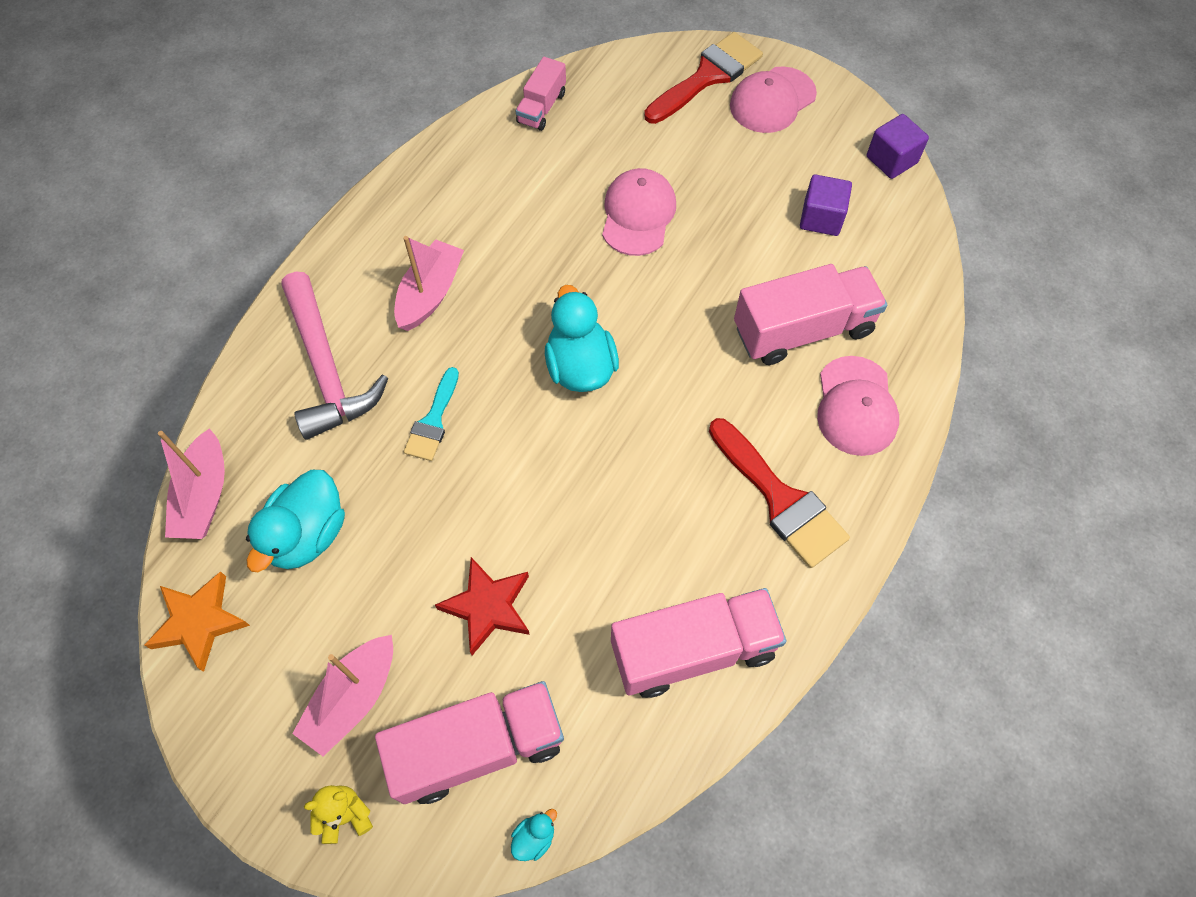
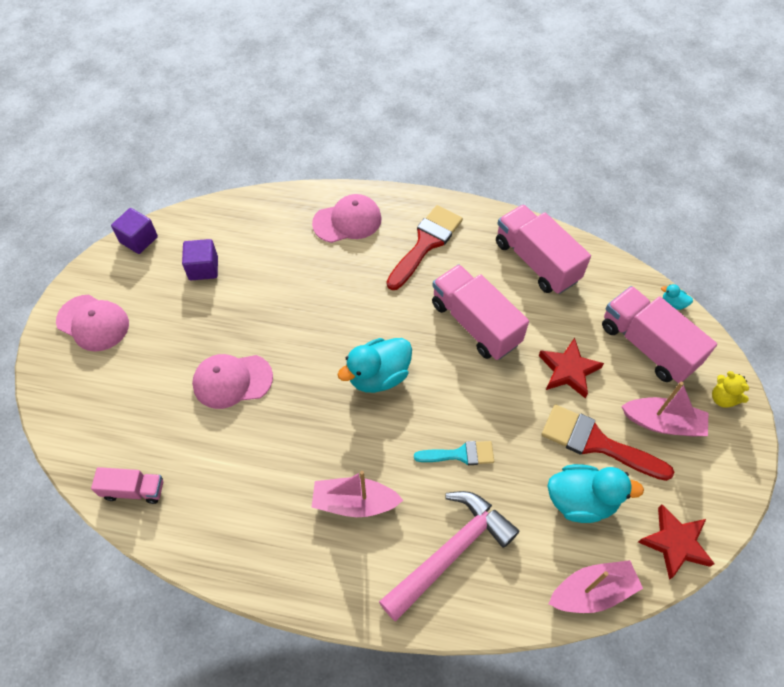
camera: 110 degrees left, 5 degrees down
(199, 622) = (675, 543): orange star -> red star
(707, 76) = (73, 373): red brush -> red brush (596, 443)
(803, 330) = (301, 258): pink truck -> pink truck (475, 323)

